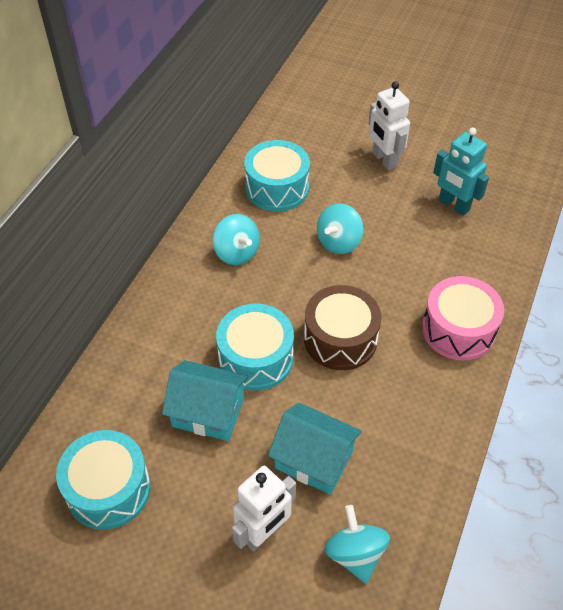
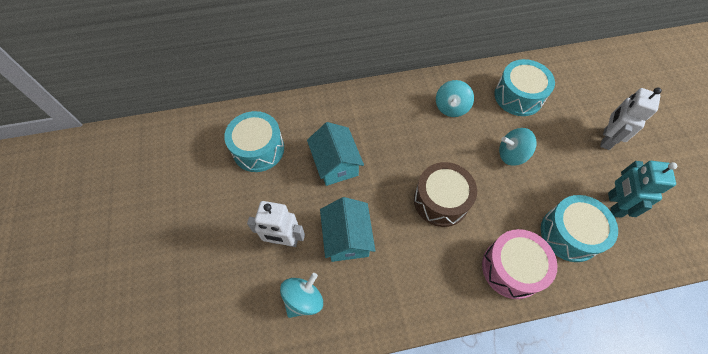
camera: 55 degrees right, 10 degrees up
(256, 358) = (389, 164): turquoise drum -> turquoise drum (569, 234)

